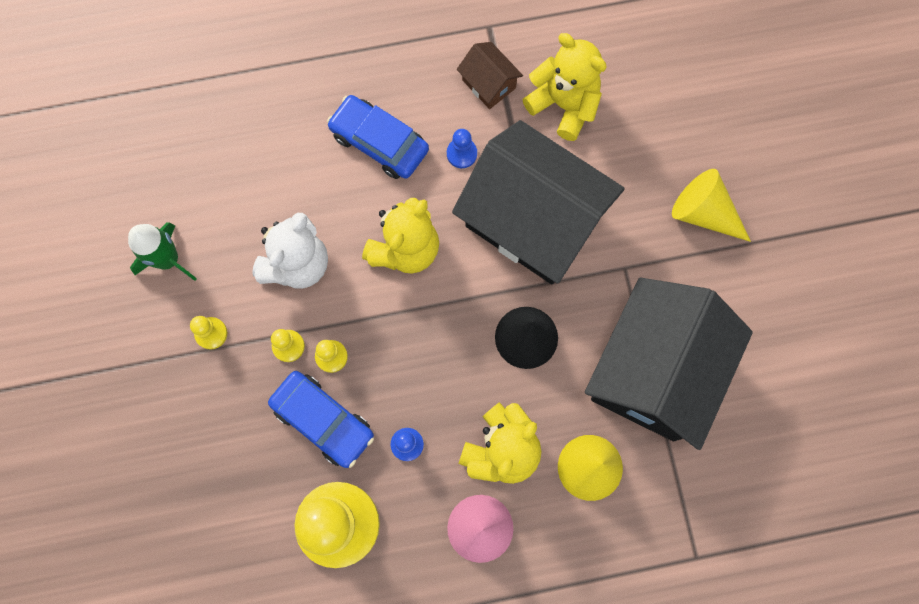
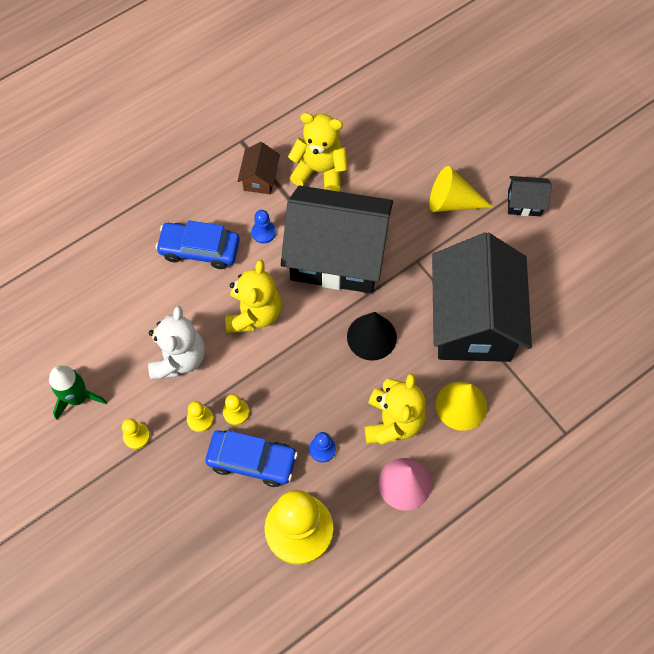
camera: 25 degrees left, 10 degrees down
(488, 84) = (260, 178): brown house -> brown house turned 75 degrees clockwise
(791, 253) = (524, 203): none -> black house

